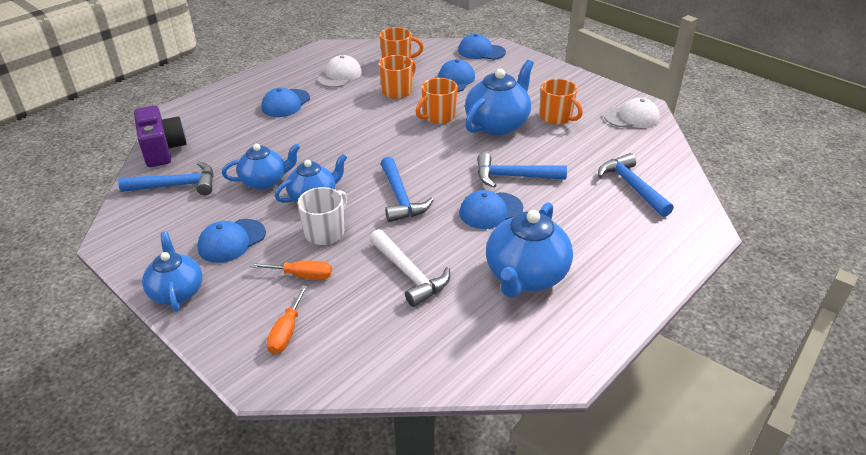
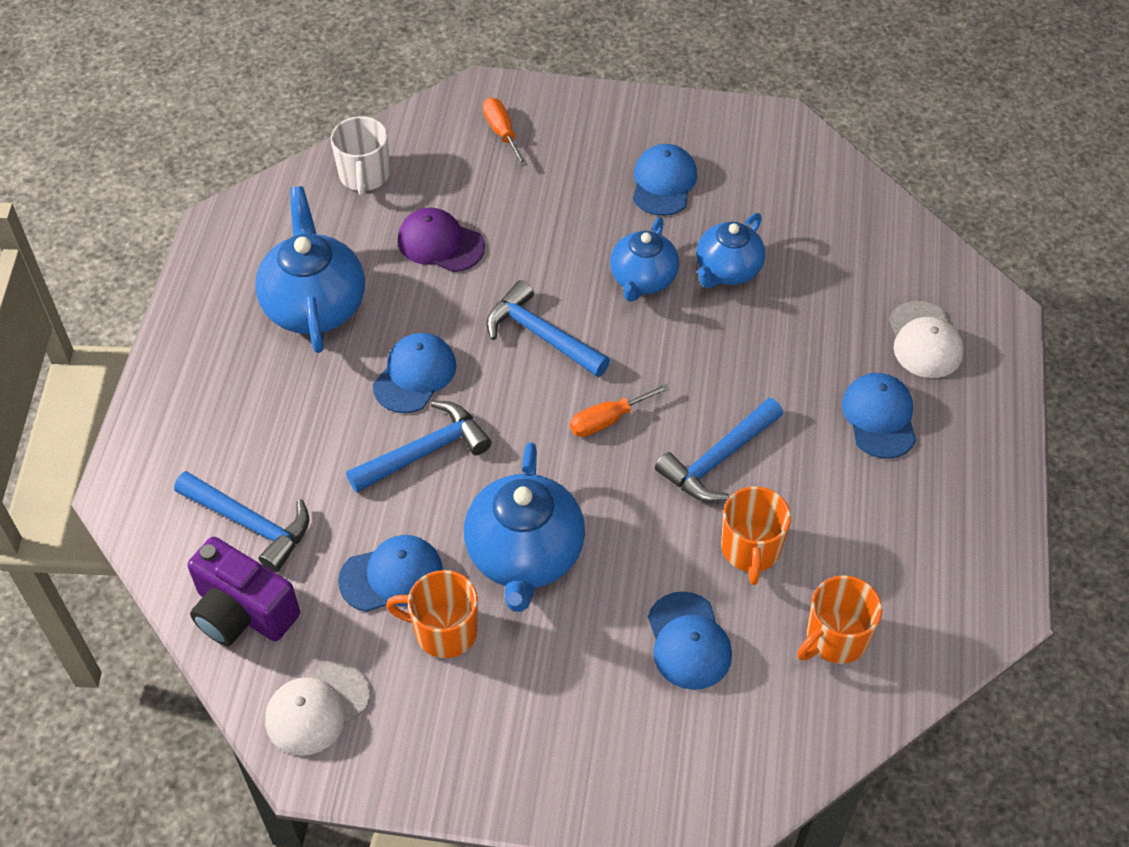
camera: 145 degrees right, 15 degrees up
(163, 150) = (911, 246): purple camera -> purple camera (243, 612)
(177, 185) = (816, 210): blue hammer -> blue hammer (718, 460)
(177, 291) = (646, 113): blue teapot -> none
(302, 275) = (547, 186): orange screwdriver -> orange screwdriver (607, 420)
(325, 232) = (578, 244): white mug -> white mug (364, 176)
(340, 75) = (884, 535): white cap -> white cap (924, 340)
(409, 274) = (440, 243): white hammer -> purple cap
(438, 116) = (629, 521): orange mug -> none
(481, 51) = (720, 778): blue cap -> blue cap (391, 576)

